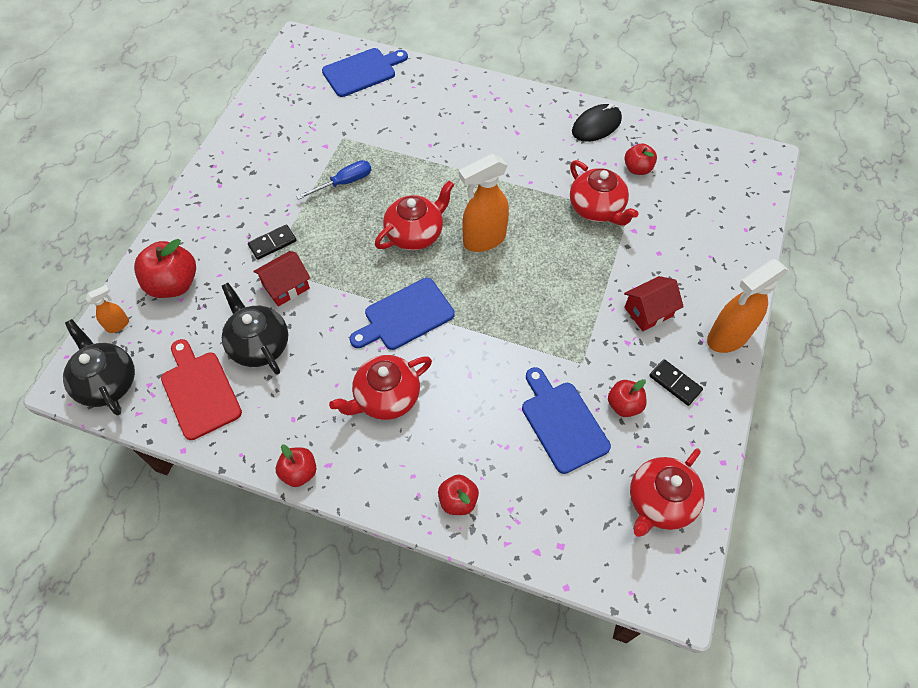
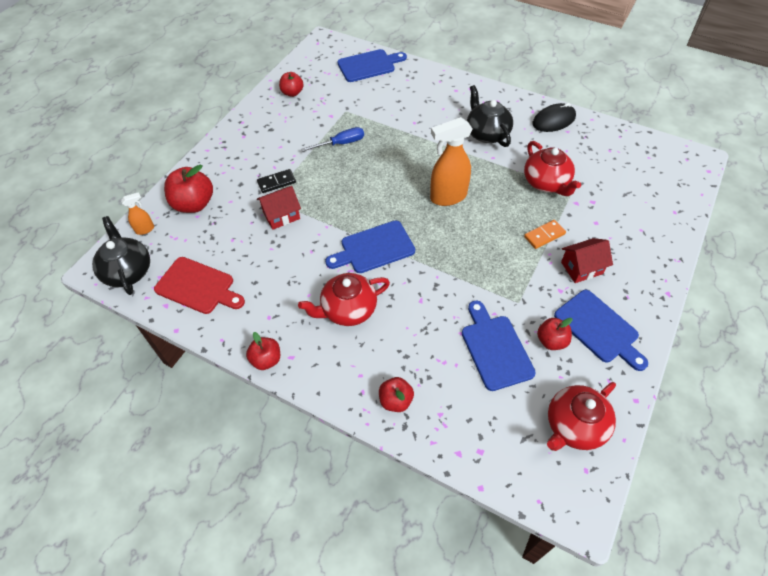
camera: 10 degrees right, 5 degrees down
(199, 391) = (198, 286): red cutting board -> red cutting board turned 135 degrees clockwise
(259, 344) = (252, 256): black teapot -> black teapot (487, 133)
(415, 233) = (392, 187): red teapot -> none
(602, 276) = (544, 235): none -> orange domino
(637, 169) = (585, 156): red apple -> red apple (292, 93)
(675, 383) = (599, 328): black domino -> blue cutting board
(727, 338) = (649, 297): orange spray bottle -> none

